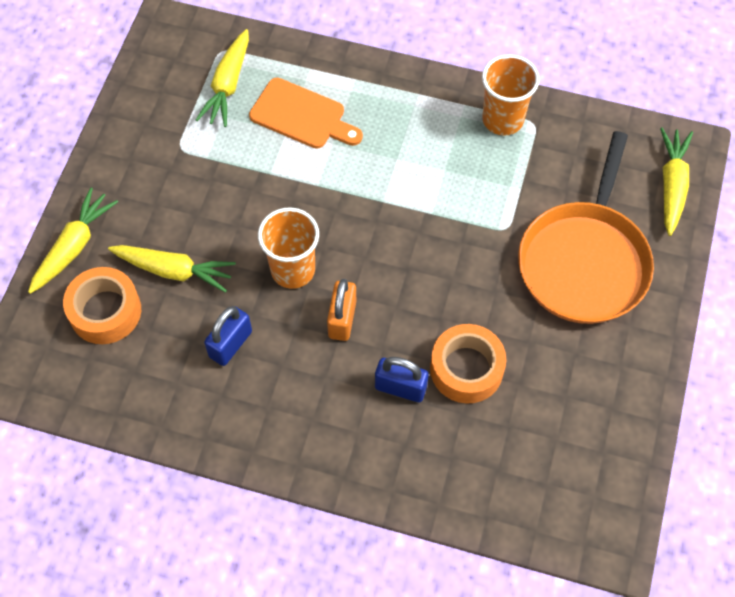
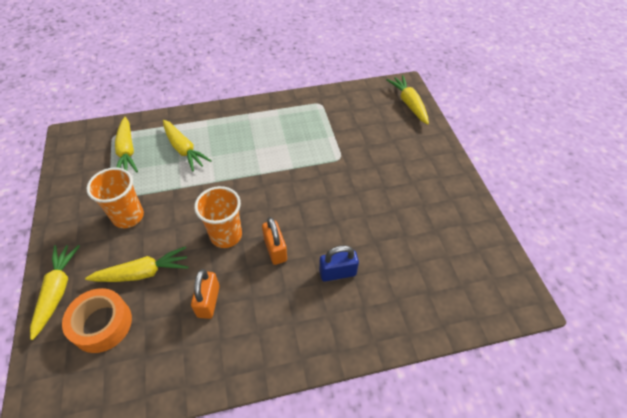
camera: 30 degrees left, 10 degrees down
(230, 344) = (208, 301): blue padlock -> orange padlock
(302, 116) = (184, 149): orange cutting board -> yellow carrot
(466, 369) = (369, 242): orange tape -> none
(503, 119) = (302, 108): orange cup -> orange cup (128, 216)
(584, 262) = (393, 156): orange pan -> none

